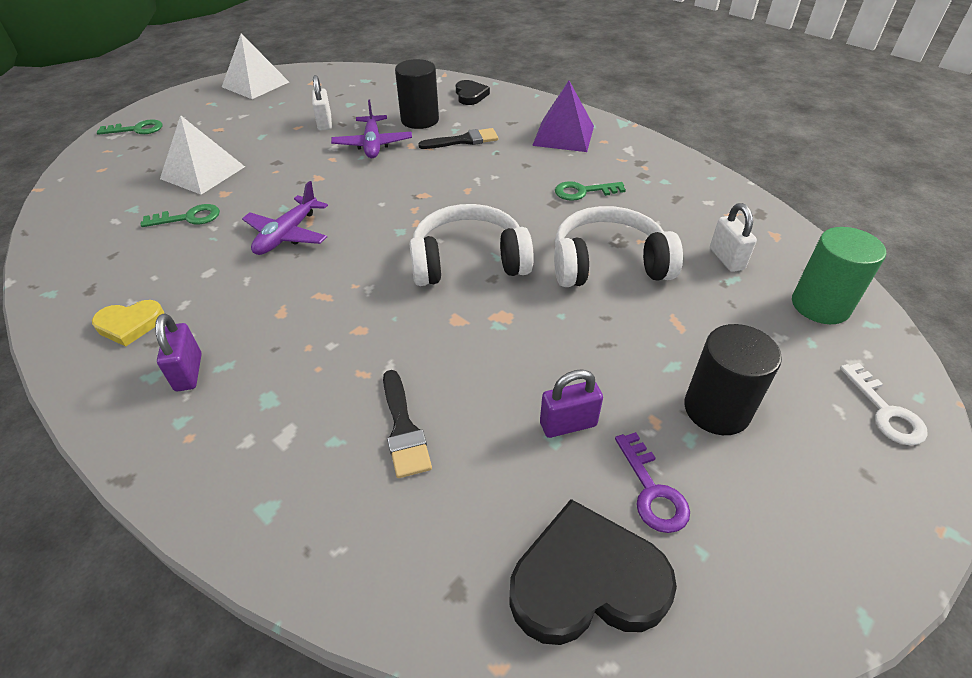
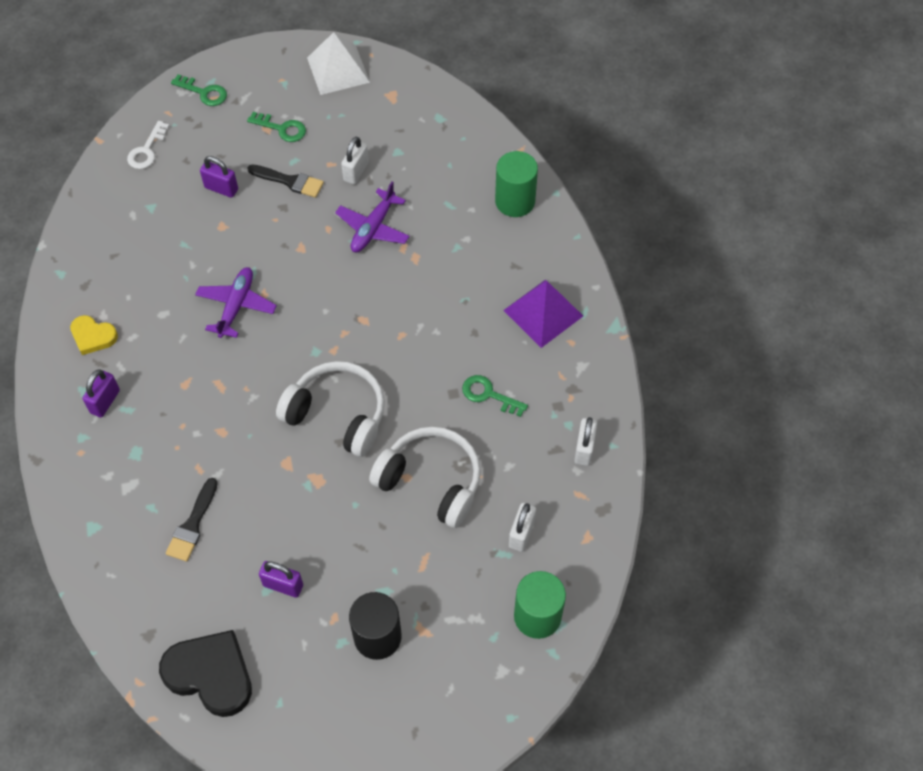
camera: 35 degrees right, 15 degrees up
(189, 218) = (182, 243): green key -> green key (282, 128)
(203, 172) = (221, 188): white pyramid -> purple padlock
(287, 235) = (236, 306): purple plane -> purple plane turned 135 degrees clockwise
(420, 120) = (438, 214): black cylinder -> none
(463, 140) = (451, 268): black brush -> black brush (289, 181)
(470, 95) = (515, 201): black heart -> green cylinder
(652, 491) = (288, 655): purple key -> none
(696, 188) = (584, 449): none -> white padlock
(885, 411) = (476, 710): white key -> white key (147, 150)

